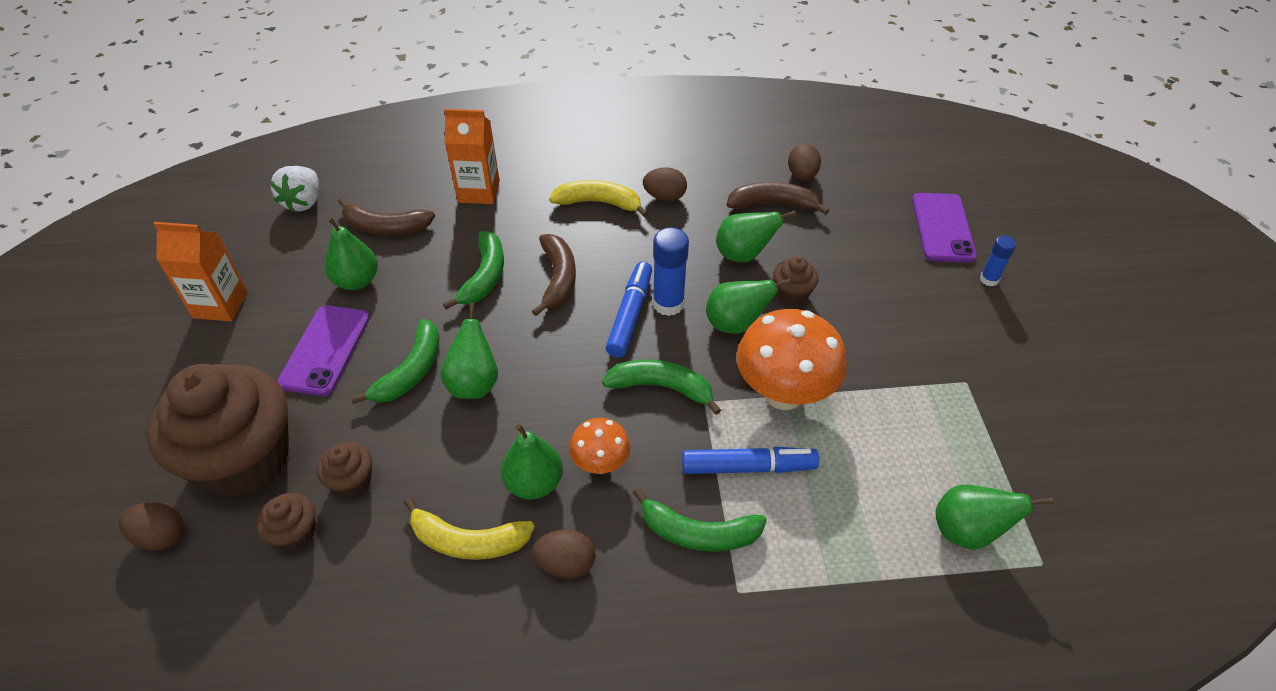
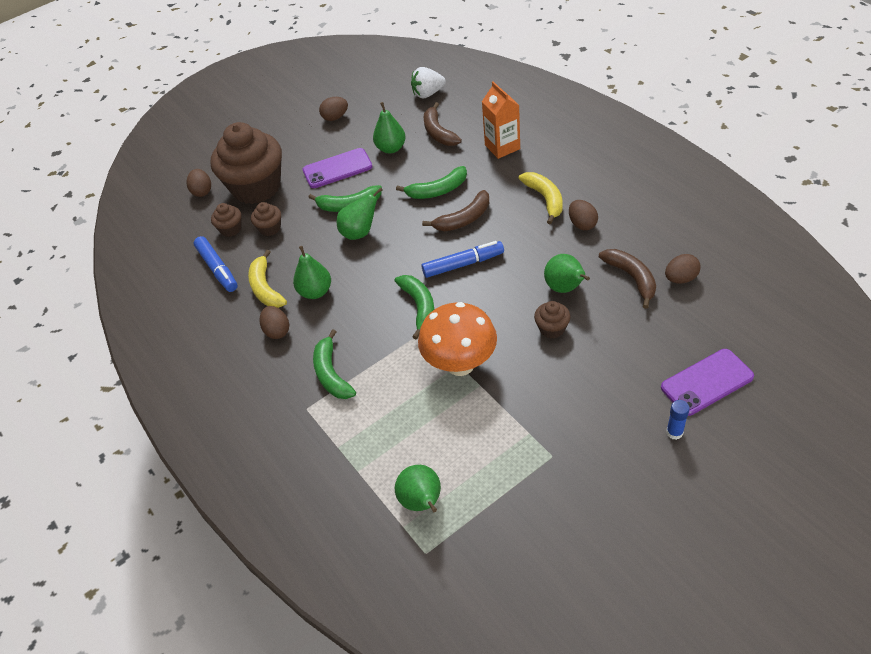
camera: 65 degrees right, 0 degrees up
(220, 305) = (335, 117): orange carton -> brown egg
(600, 464) = (346, 310): orange mushroom -> none
(668, 304) = (487, 276): blue glue stick -> none
(735, 324) = (499, 314): green pear -> none
(748, 467) = (391, 374): blue marker -> blue marker (217, 269)

